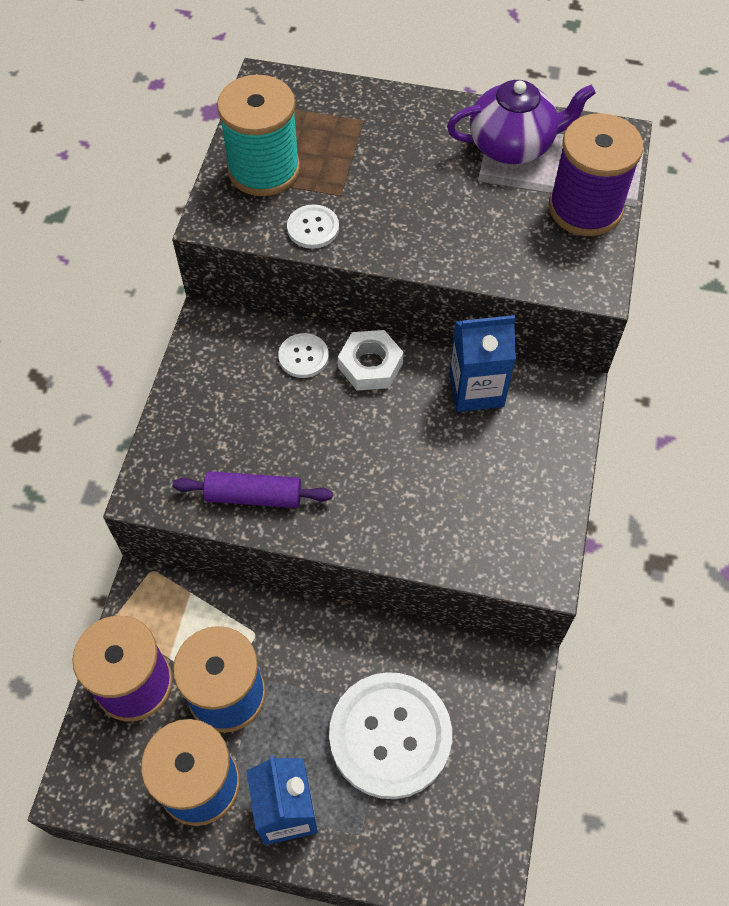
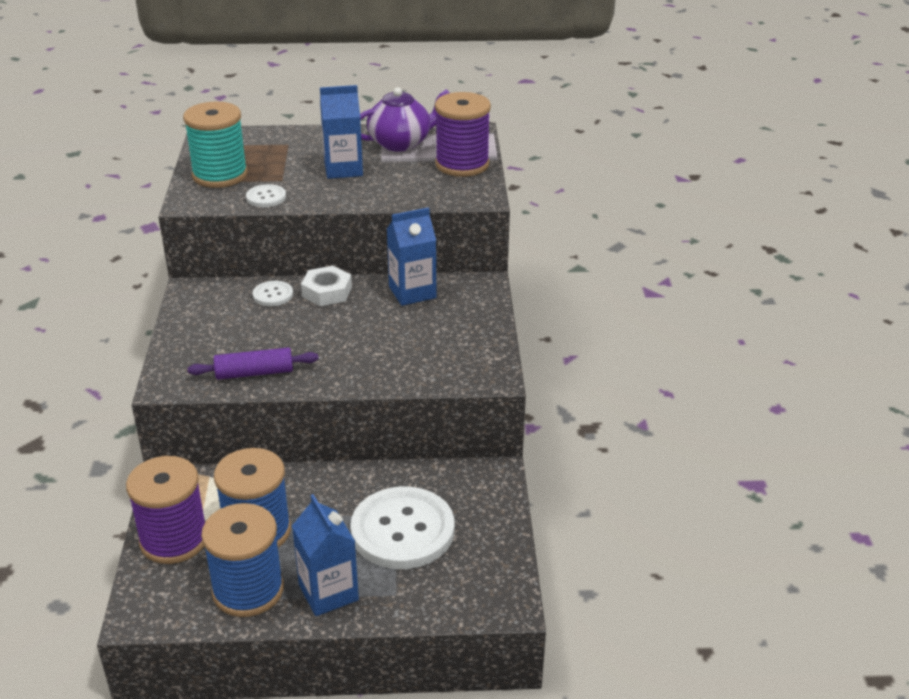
camera: 15 degrees left, 25 degrees down
(424, 188) = (343, 169): none -> blue carton

